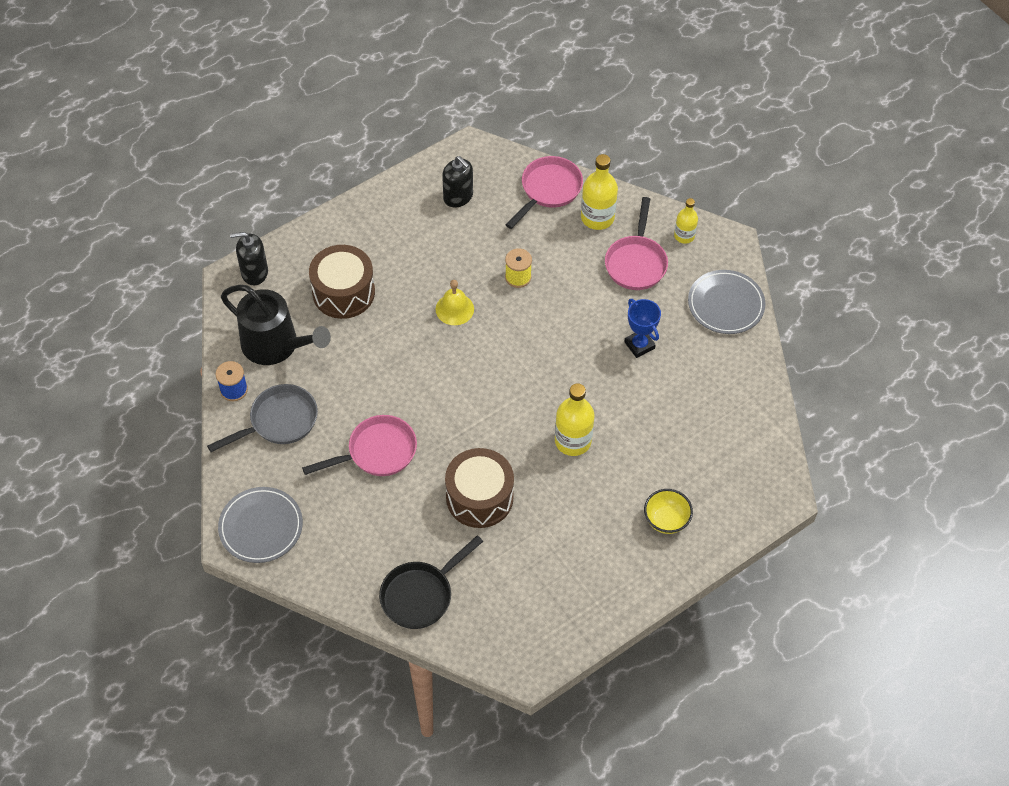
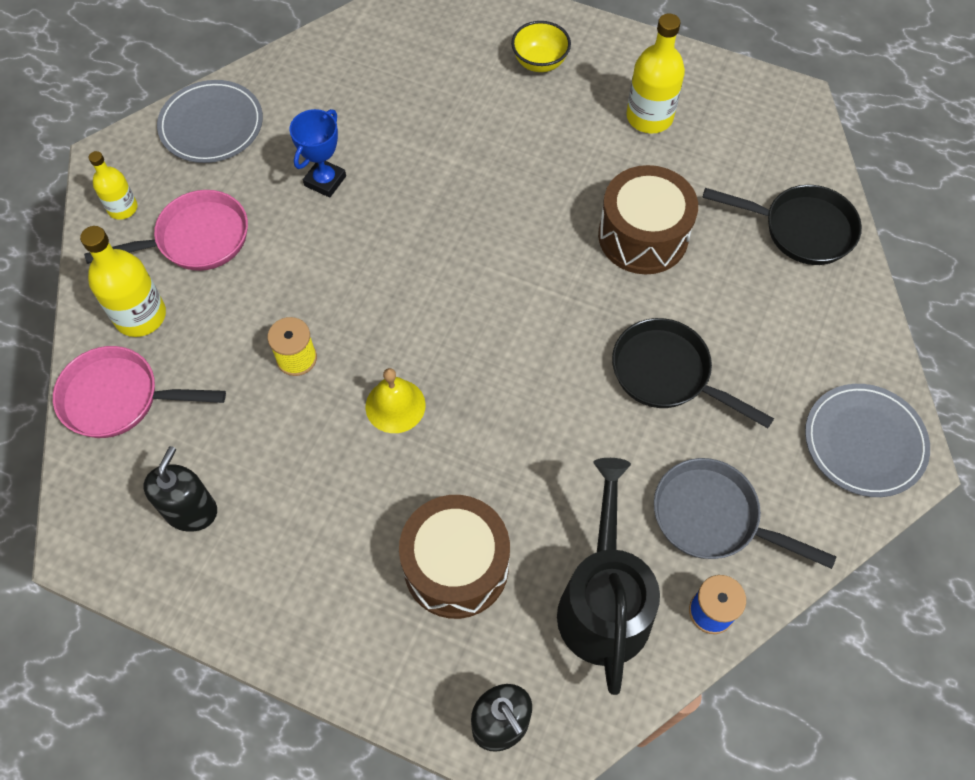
camera: 120 degrees left, 5 degrees up
(377, 452) = (667, 374): pink pan -> black pan
(573, 441) = (503, 184): yellow bottle -> yellow bottle (649, 117)

